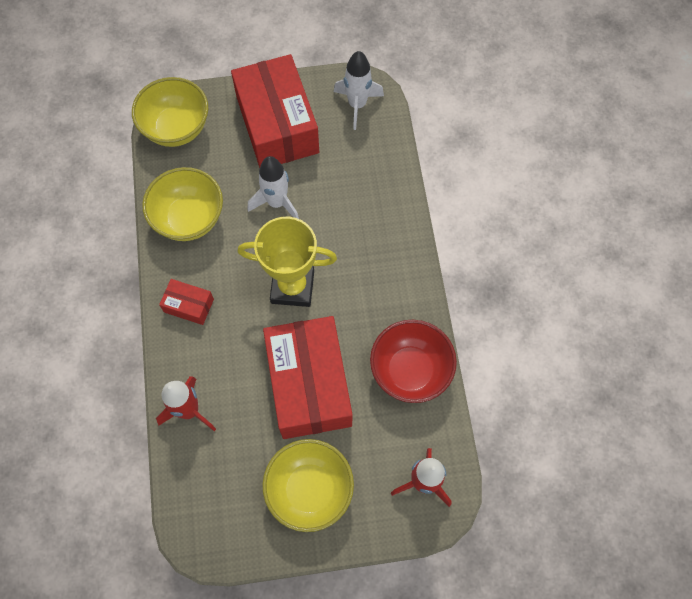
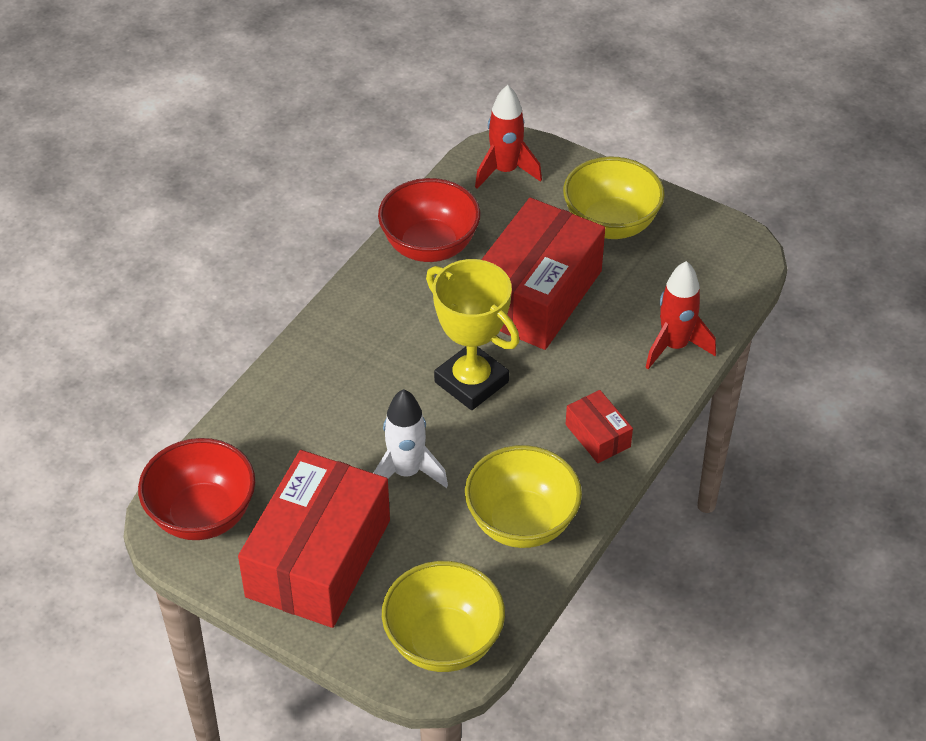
camera: 140 degrees left, 20 degrees down
(357, 105) = (202, 515): white rocket -> red bowl

